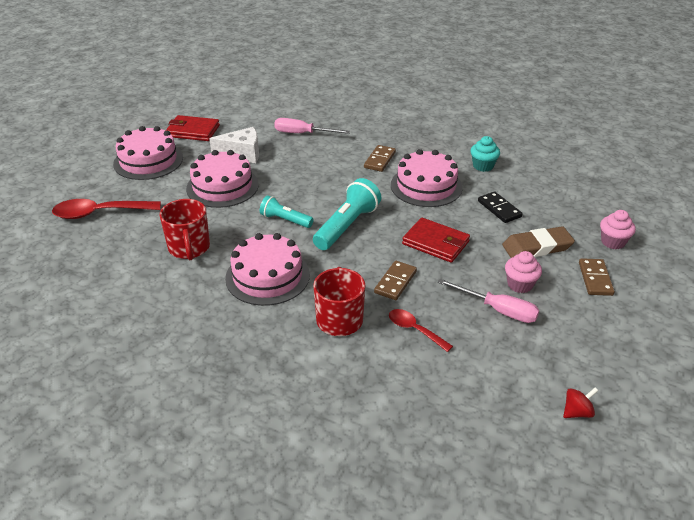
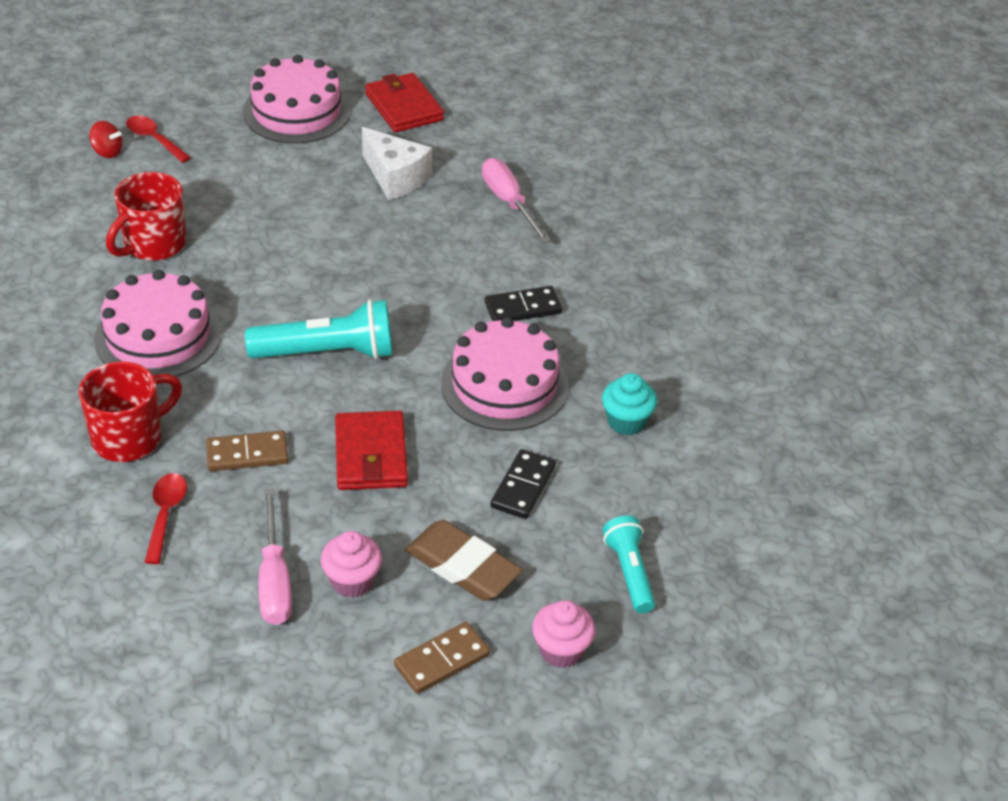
camera: 50 degrees right, 5 degrees up
(100, 213) = (154, 139): red spoon -> red spoon, size x0.59
(222, 186) = (305, 201): pink cake -> none
(285, 220) = (286, 292): turquoise flashlight -> turquoise flashlight (629, 572)
(379, 160) = (523, 308): brown domino -> black domino
(577, 412) = (128, 736): red spinning top -> red spinning top (107, 152)

